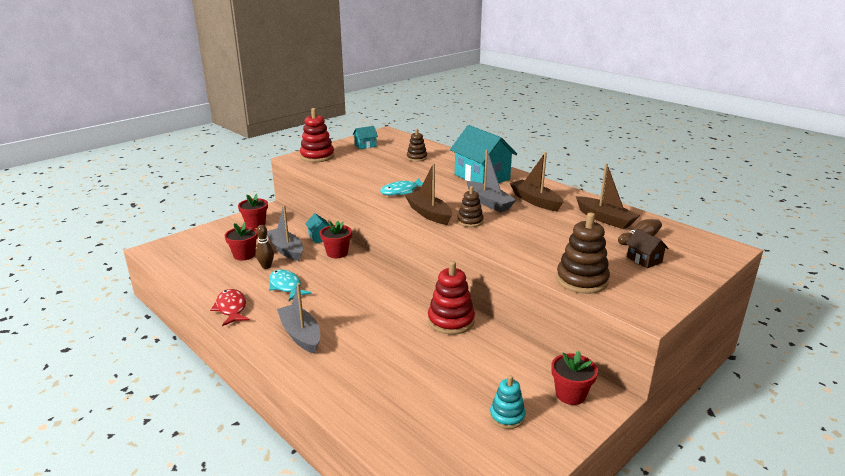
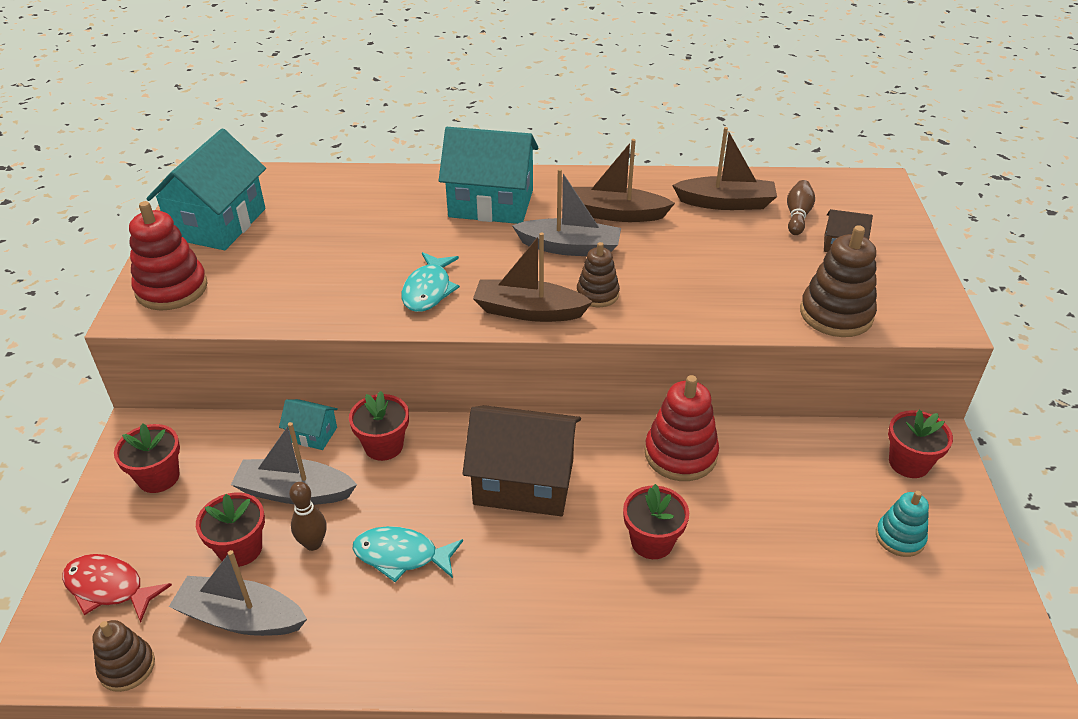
camera: 45 degrees left, 15 degrees up
(231, 308) = (381, 655): red fish -> red fish (109, 588)
(300, 335) = (546, 616): grey boat -> grey boat (241, 618)
(365, 145) = (218, 223): turquoise house -> turquoise house, size x2.17
(367, 292) = (524, 482): none -> brown house
(383, 340) = (652, 542): none -> red flower pot
(417, 158) = (343, 210): brown stacking toy -> brown stacking toy (127, 667)

